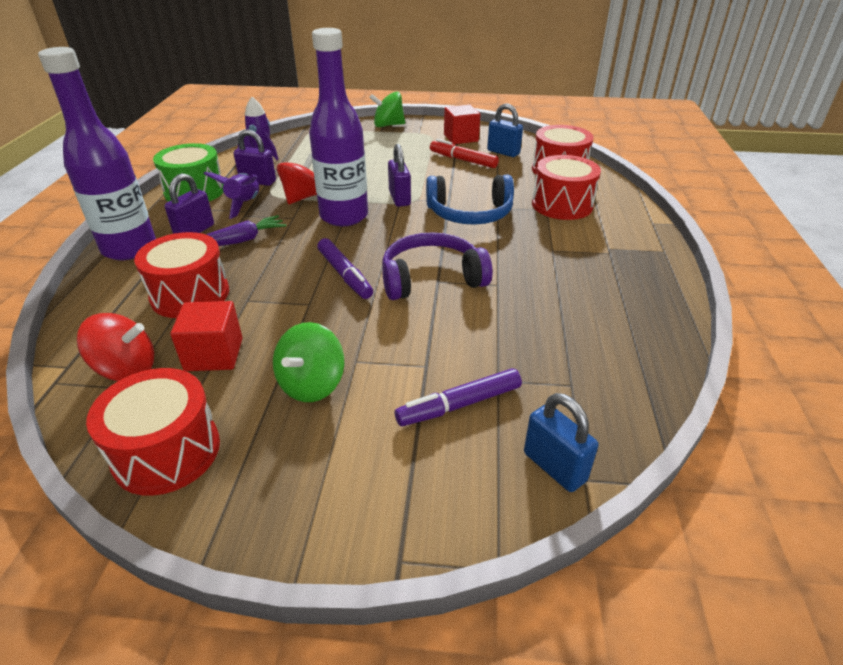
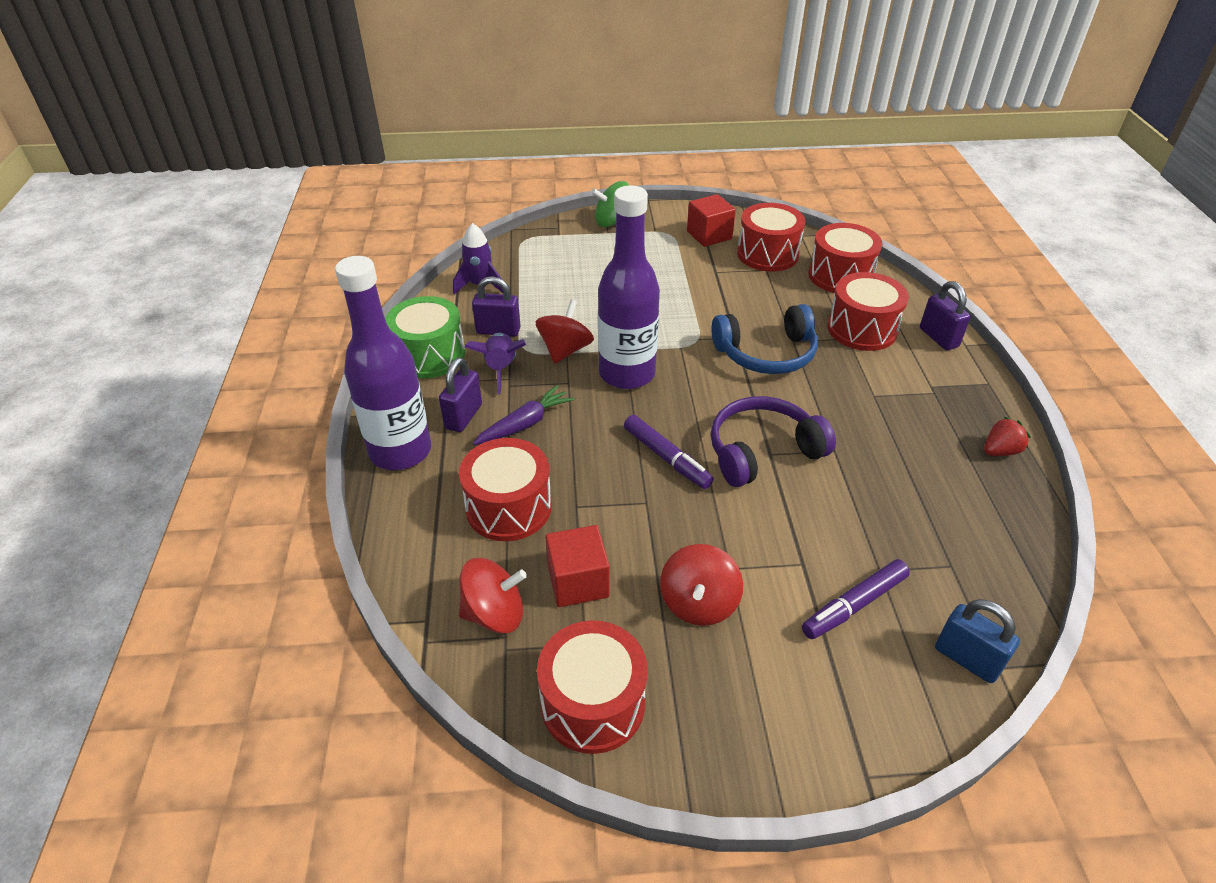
camera: 10 degrees left, 5 degrees up
(312, 384) = (698, 603): green spinning top -> red spinning top
(399, 198) = (678, 339): purple padlock -> purple padlock (938, 338)
(463, 160) = (726, 271): red marker -> none
(503, 152) = (767, 254): blue padlock -> red drum
(656, 301) = (1000, 451): none -> red strawberry

